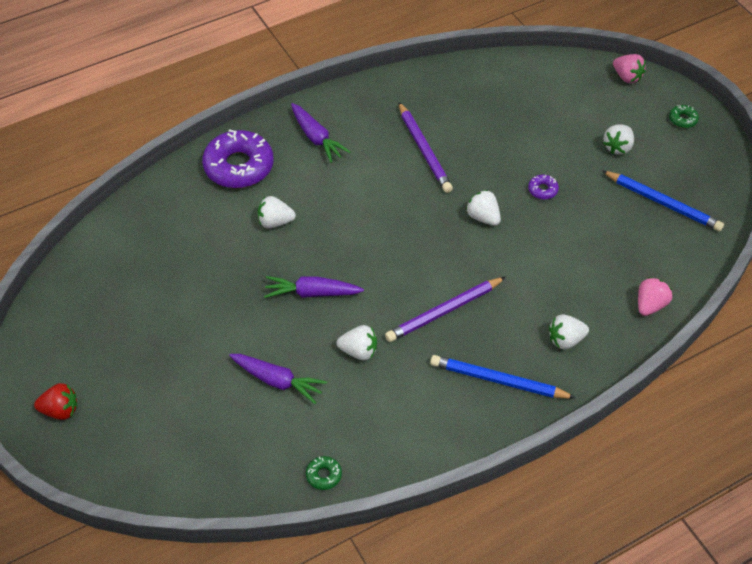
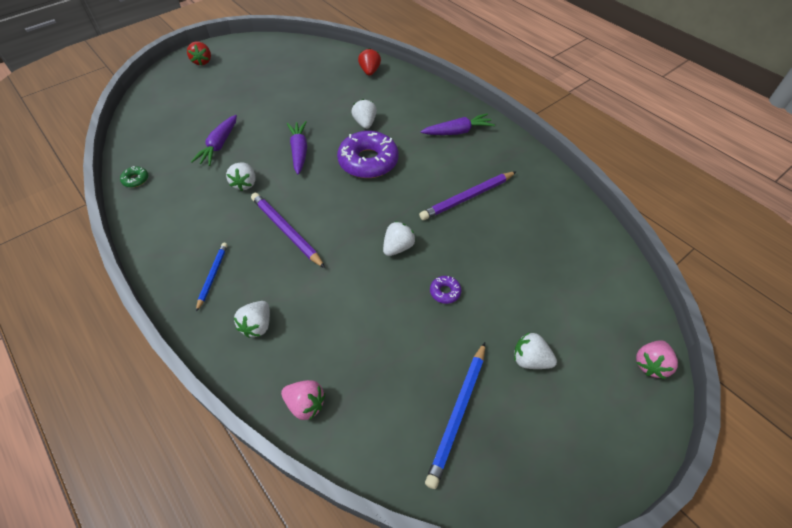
camera: 80 degrees right, 0 degrees up
(164, 204) = (370, 71): none -> red strawberry
(239, 166) = (414, 98): purple donut -> purple donut (368, 161)
(316, 138) = (457, 132): purple carrot -> purple carrot turned 150 degrees counterclockwise
(498, 380) = (212, 276): blue pencil -> blue pencil, size x0.62
(565, 340) = (257, 325): white strawberry -> white strawberry turned 135 degrees counterclockwise
(683, 119) = (607, 435): green donut -> none

